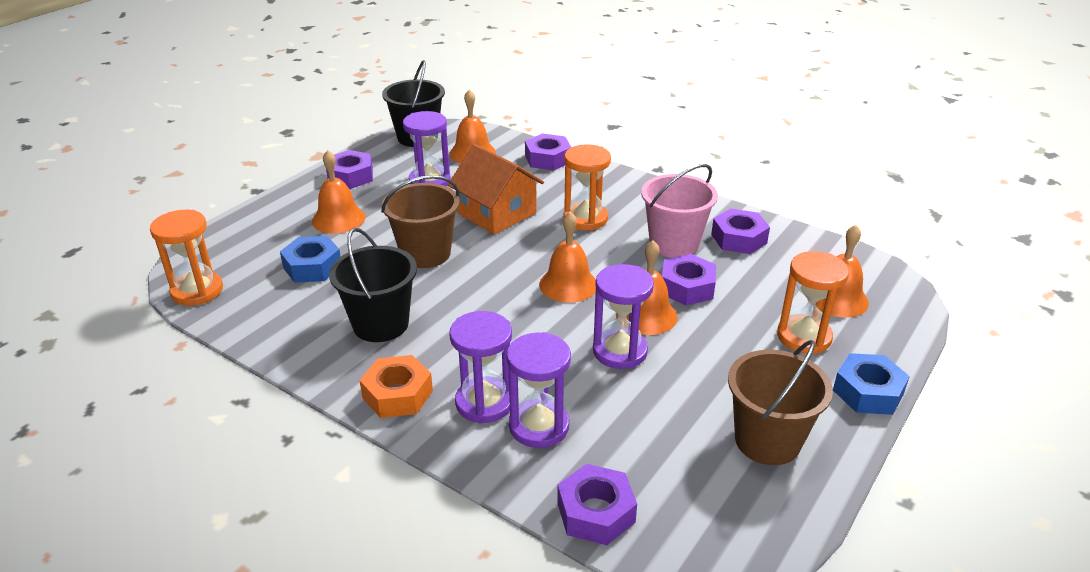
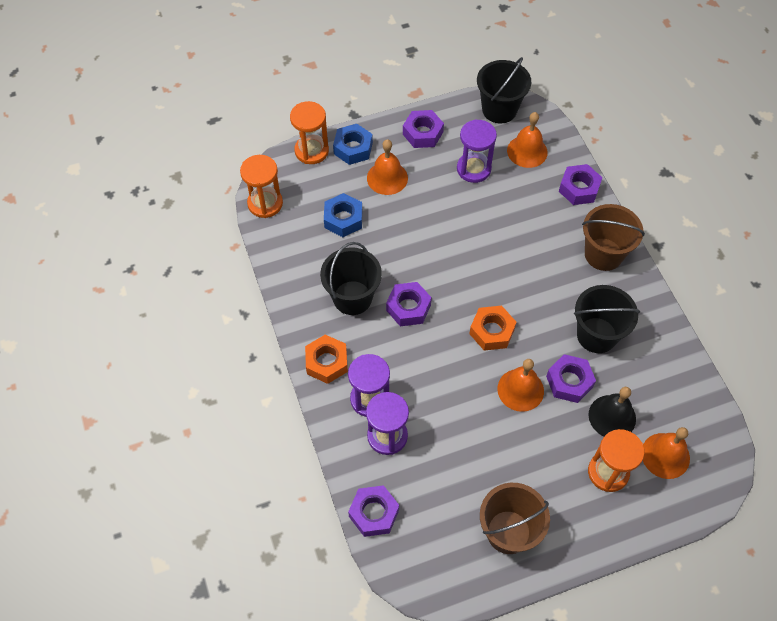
camera: 35 degrees right, 25 degrees up
(425, 254) = (420, 247): brown bucket -> brown bucket (603, 254)
(497, 213) = (496, 231): orange house -> none
(568, 284) = (492, 331): orange bell -> orange nut
(585, 219) = (554, 272): orange hourglass -> orange hourglass (311, 151)
(620, 351) = (478, 409): purple hourglass -> none
(674, 244) = (596, 335): pink bucket -> black bucket
(739, 239) = (649, 358): purple nut -> purple nut (408, 307)
(756, 294) = (612, 416): none -> black bell
(868, 392) = (606, 540): blue nut -> blue nut (353, 148)

